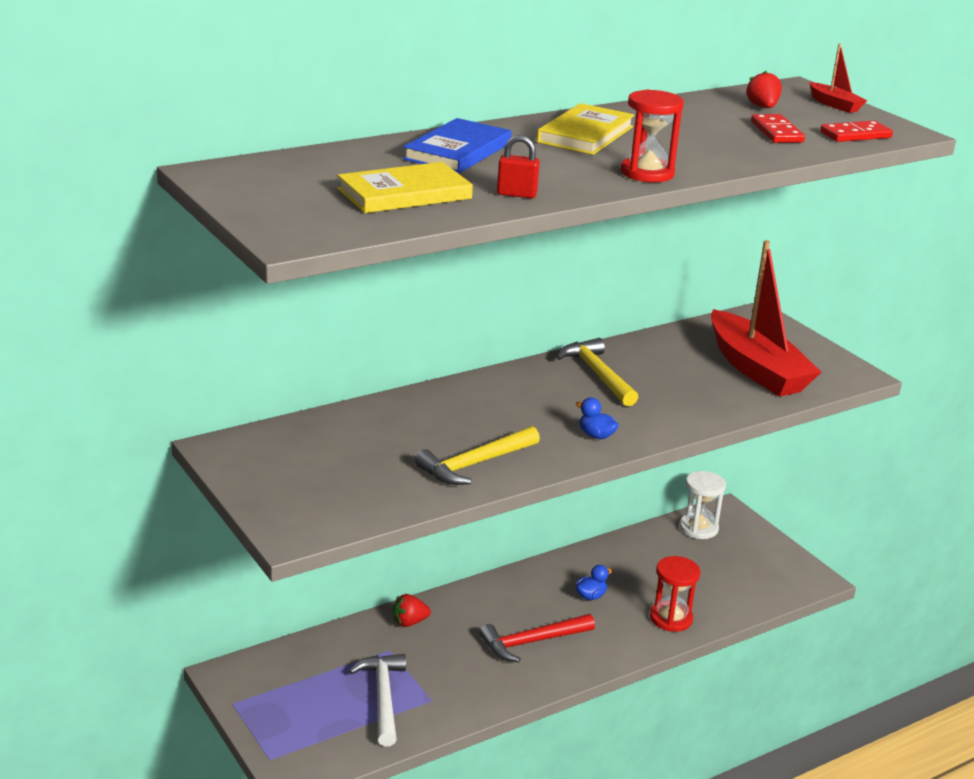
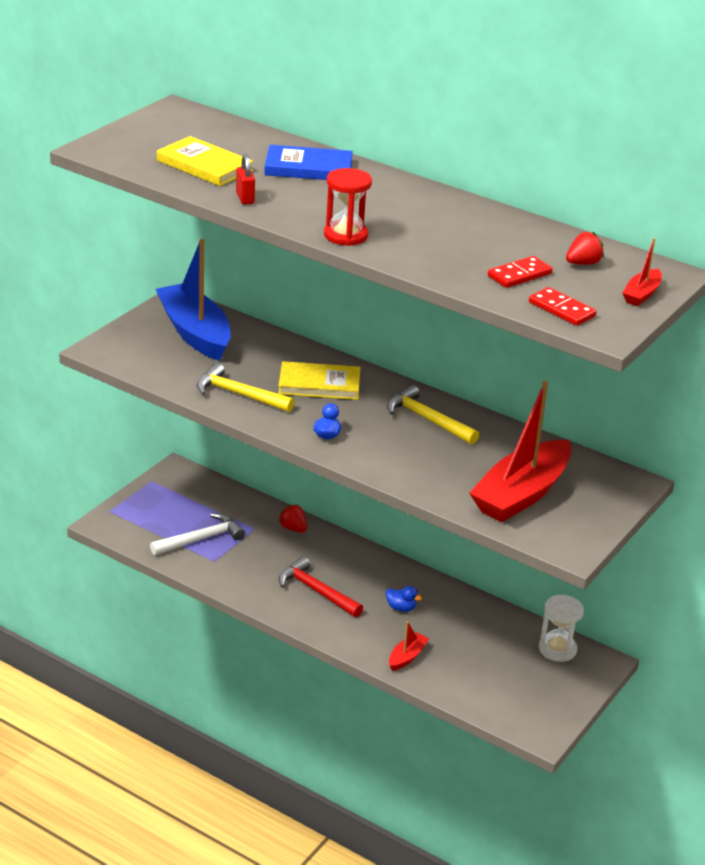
camera: 65 degrees right, 5 degrees up
(309, 455) = (195, 333): none -> blue boat
(585, 134) = (406, 204): yellow book -> yellow book (319, 384)
(597, 374) = (427, 419): yellow hammer -> yellow hammer turned 90 degrees counterclockwise
(671, 618) = (407, 657): red hourglass -> red boat

